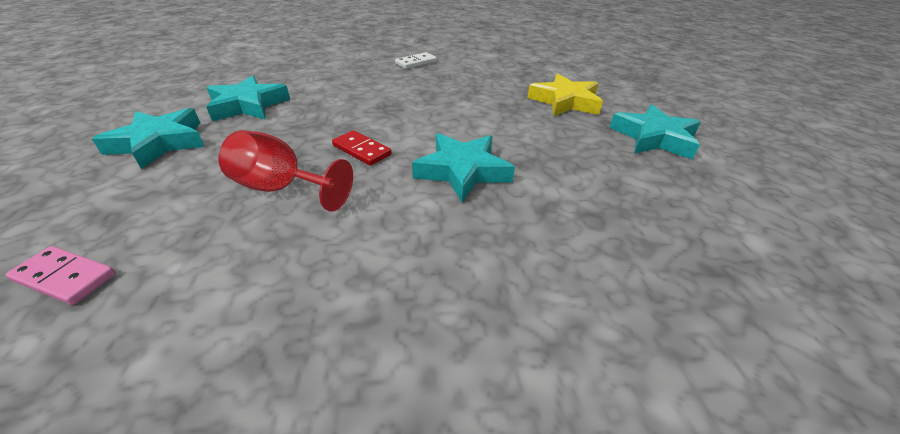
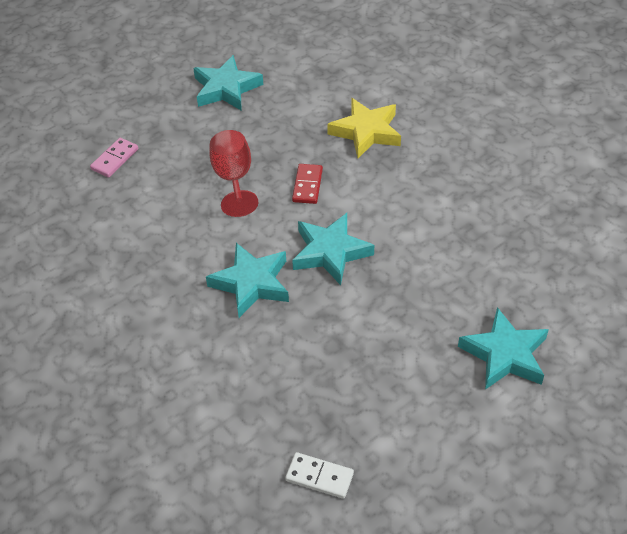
camera: 60 degrees right, 10 degrees up
(65, 277) = (114, 159): pink domino -> pink domino turned 45 degrees clockwise
(248, 105) = (308, 85): turquoise star -> turquoise star (251, 283)
(416, 63) = (499, 120): white domino -> white domino (319, 477)
(565, 101) = (523, 267): yellow star -> yellow star (366, 132)

